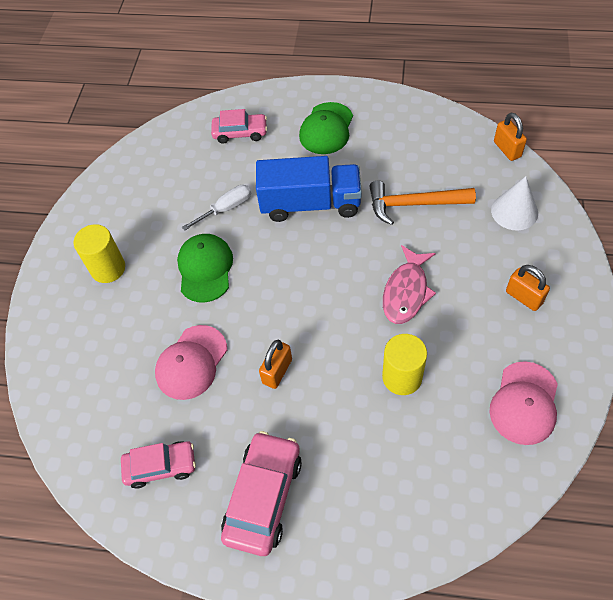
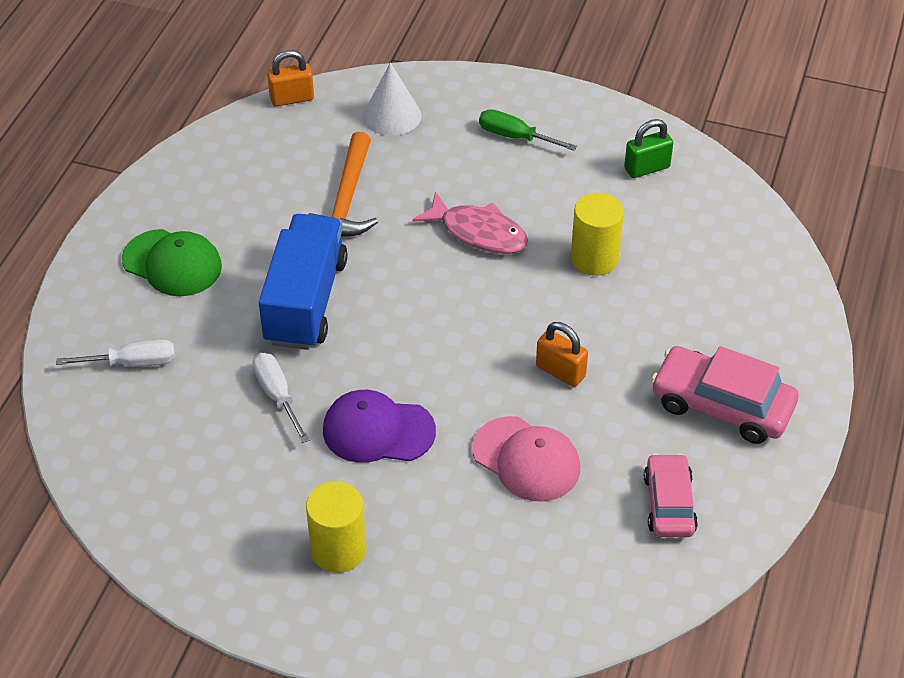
camera: 85 degrees left, 10 degrees down
(205, 269) = (378, 430): green cap -> purple cap
(240, 133) = (132, 363): pink car -> white screwdriver
(524, 297) = (515, 137): orange padlock -> green screwdriver
(524, 403) = (647, 168): pink cap -> green padlock

